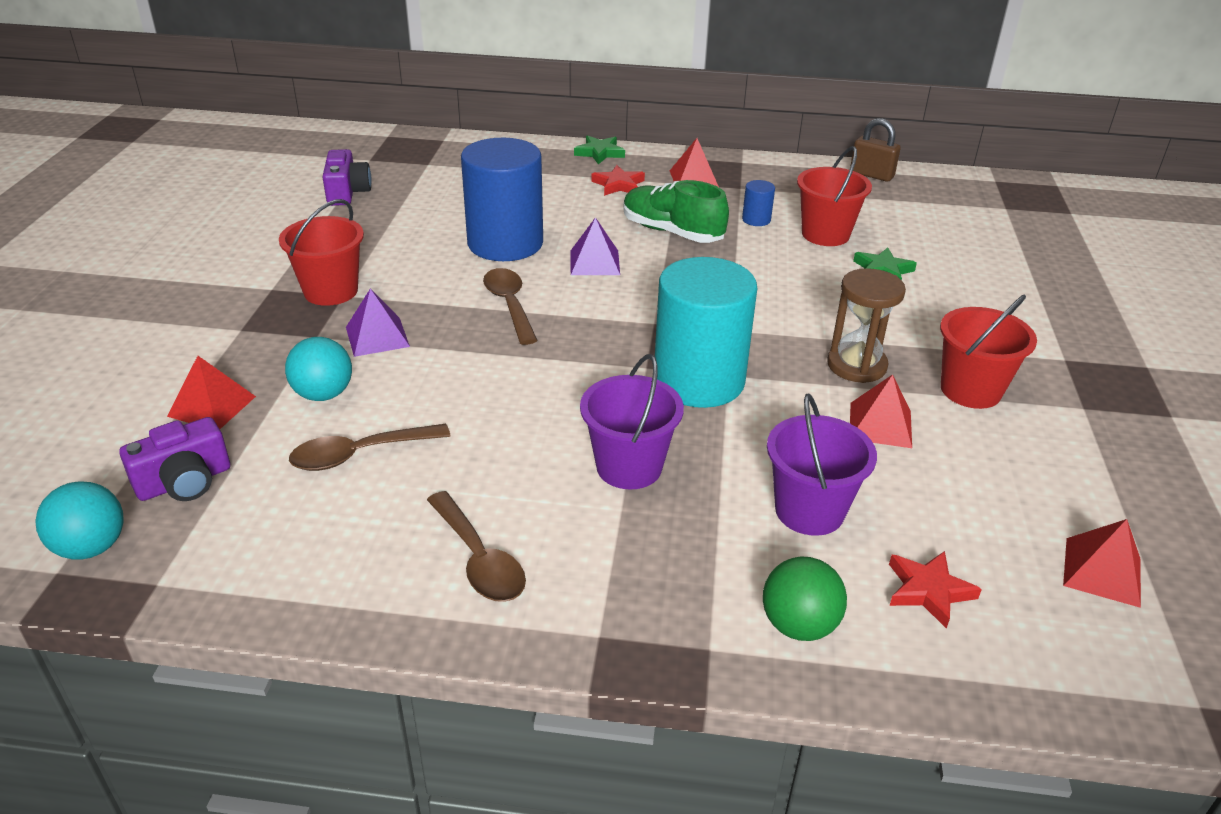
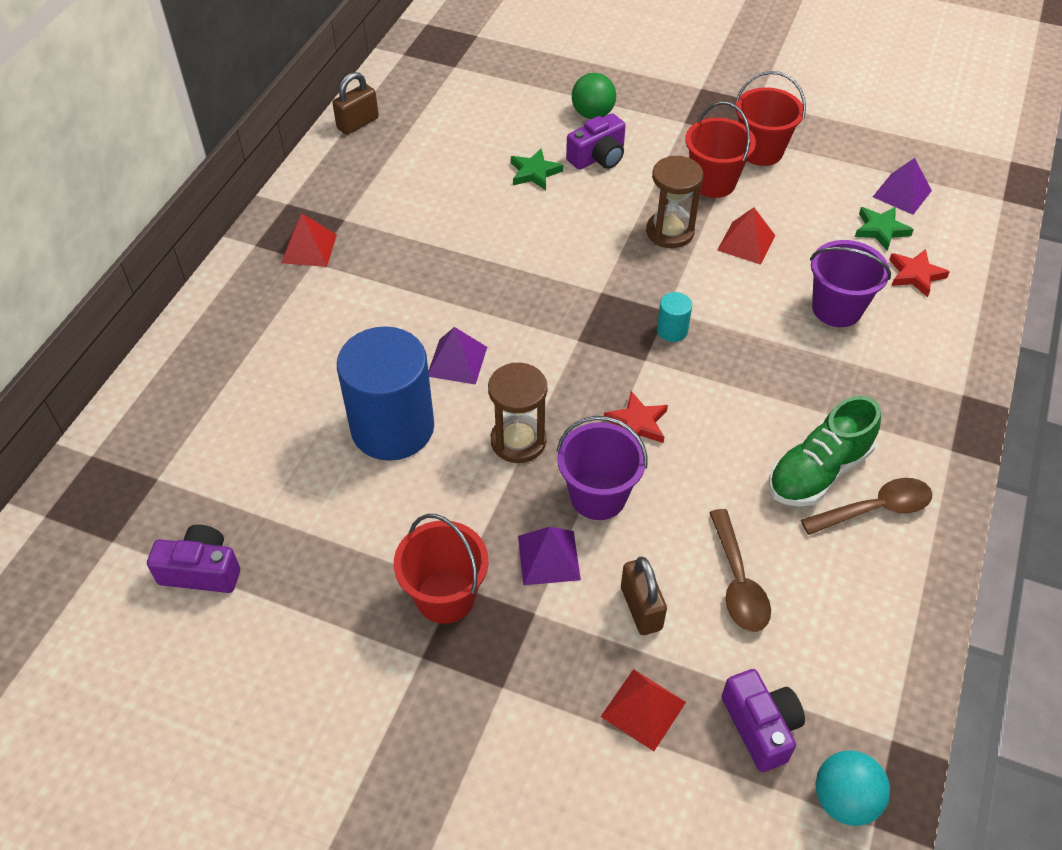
camera: 75 degrees left, 15 degrees up
(323, 394) = (641, 608): turquoise ball -> brown padlock
(509, 305) = (518, 441): brown spoon -> brown hourglass
(599, 153) = (208, 311): green star -> green star (881, 230)
(618, 185) = (296, 310): red star -> red star (637, 423)
(629, 467) = (777, 398): purple bucket -> purple bucket (598, 496)
(672, 232) = (417, 291): green shoe -> green shoe (818, 471)
(699, 381) = (672, 330): turquoise cylinder -> turquoise cylinder, size x0.40
(756, 220) = (415, 225): blue cylinder -> none
(799, 625) = (943, 345): green ball -> green ball (593, 114)
(825, 234) = (460, 188): red bucket -> red bucket (761, 151)
(942, 306) = (598, 157): none -> purple camera
(1102, 571) = (902, 193): red pyramid -> purple pyramid

